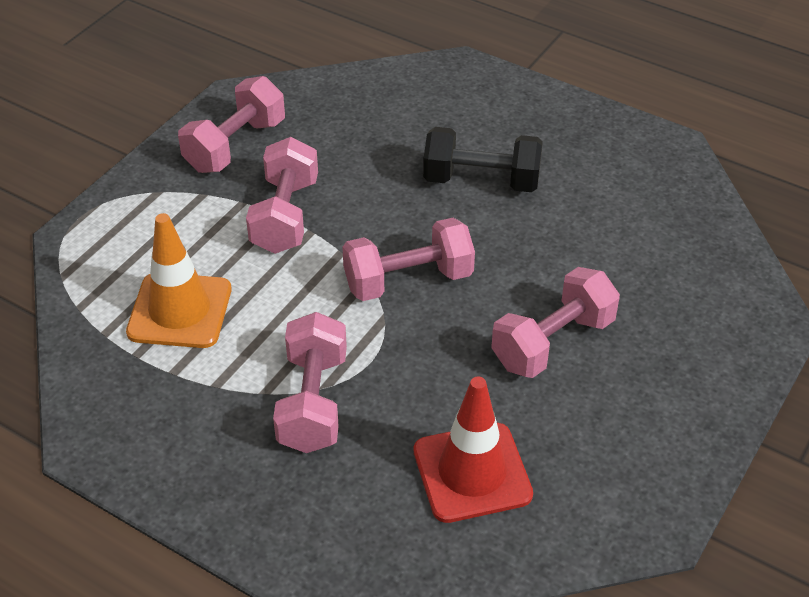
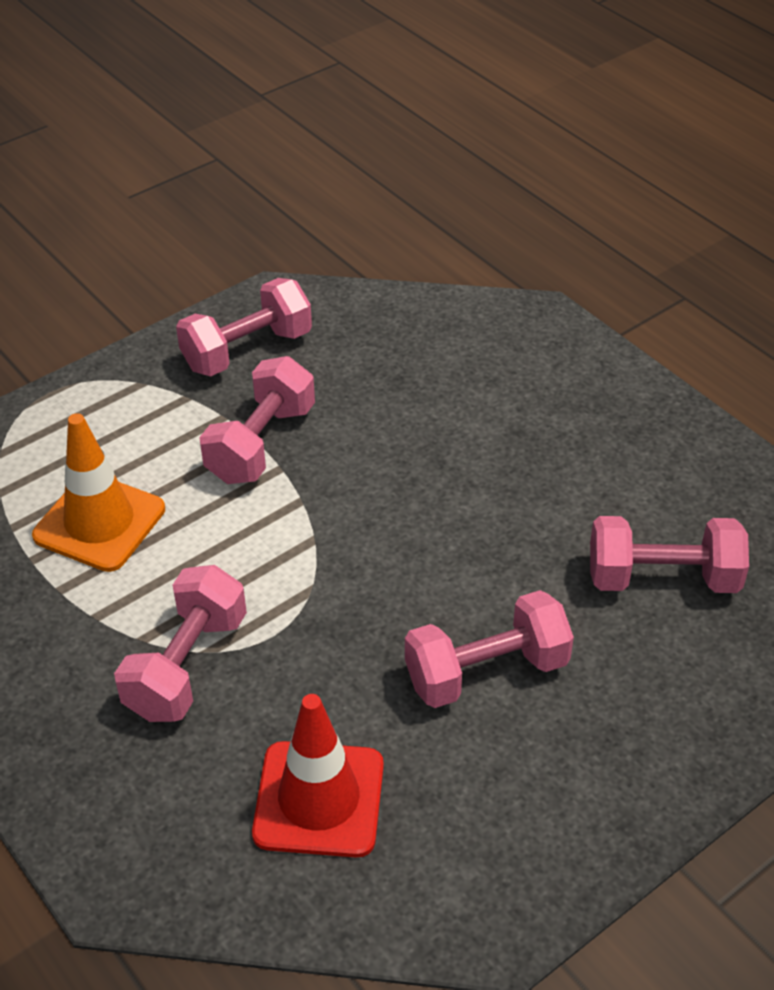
camera: 20 degrees right, 0 degrees up
(408, 280) = (358, 553): pink dumbbell -> pink dumbbell (662, 578)
(481, 181) = (498, 456): black dumbbell -> none

